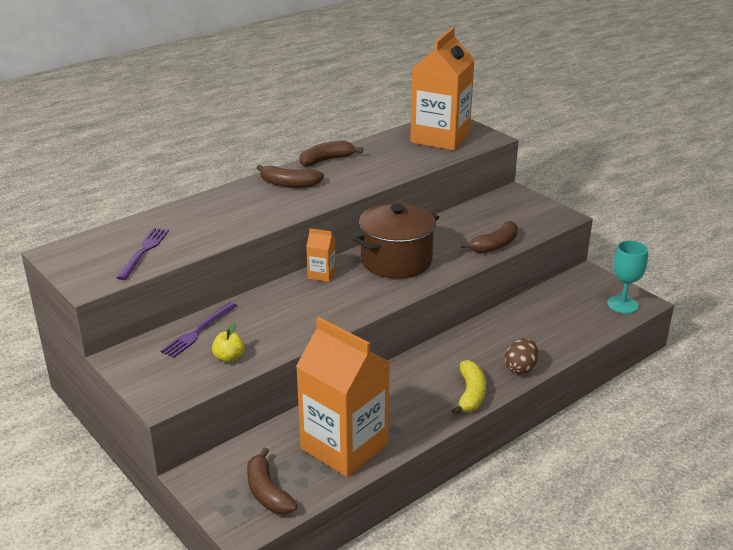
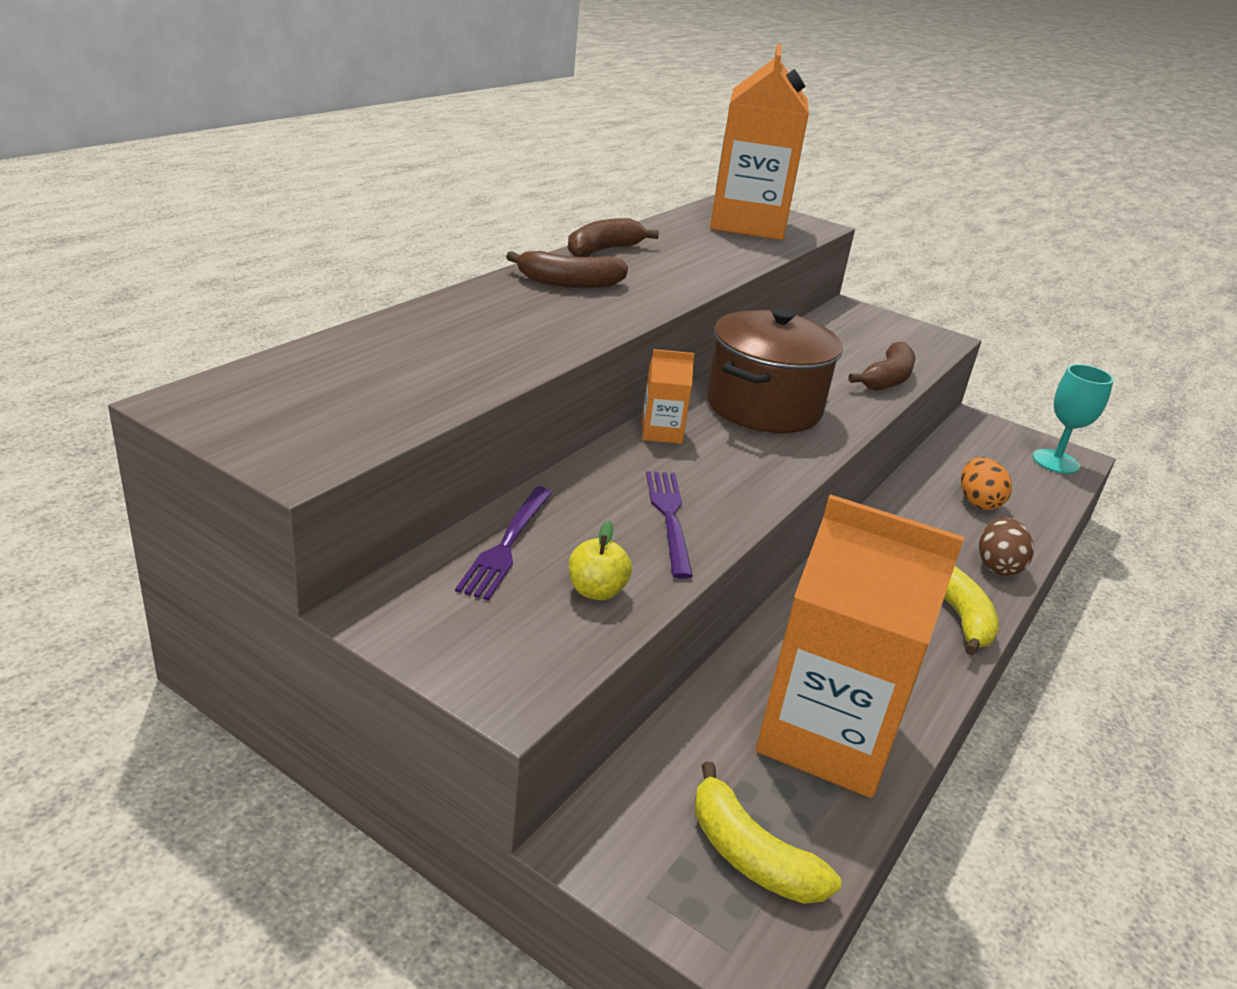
camera: 20 degrees left, 0 degrees up
(144, 252) = (379, 395): purple fork -> purple fork (669, 518)
(267, 492) = (750, 855): brown banana -> yellow banana
(541, 328) = (978, 502): none -> orange egg

